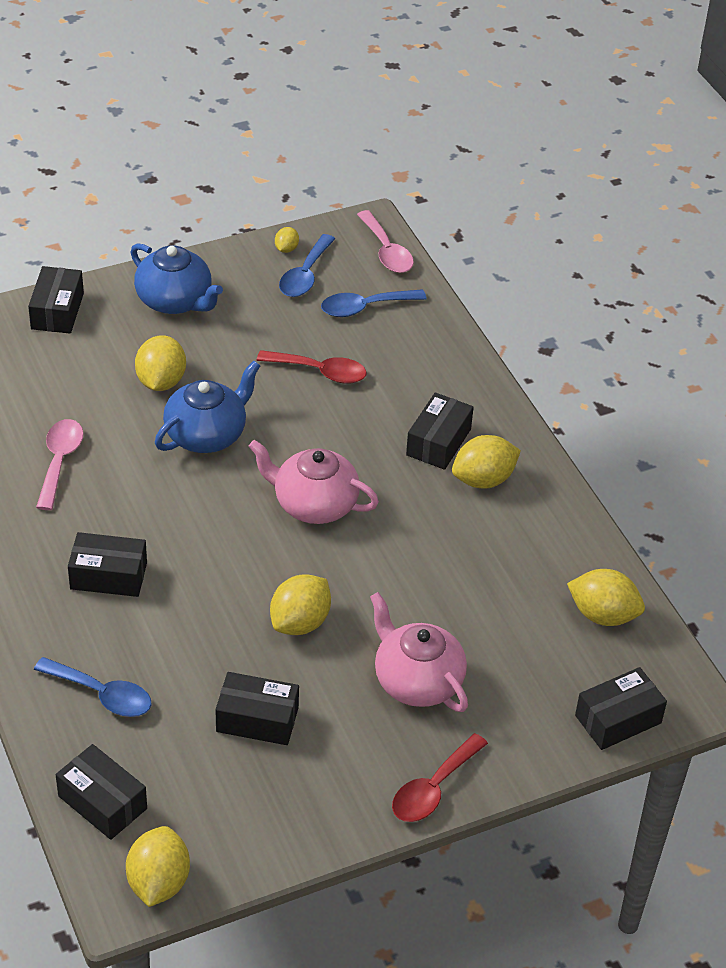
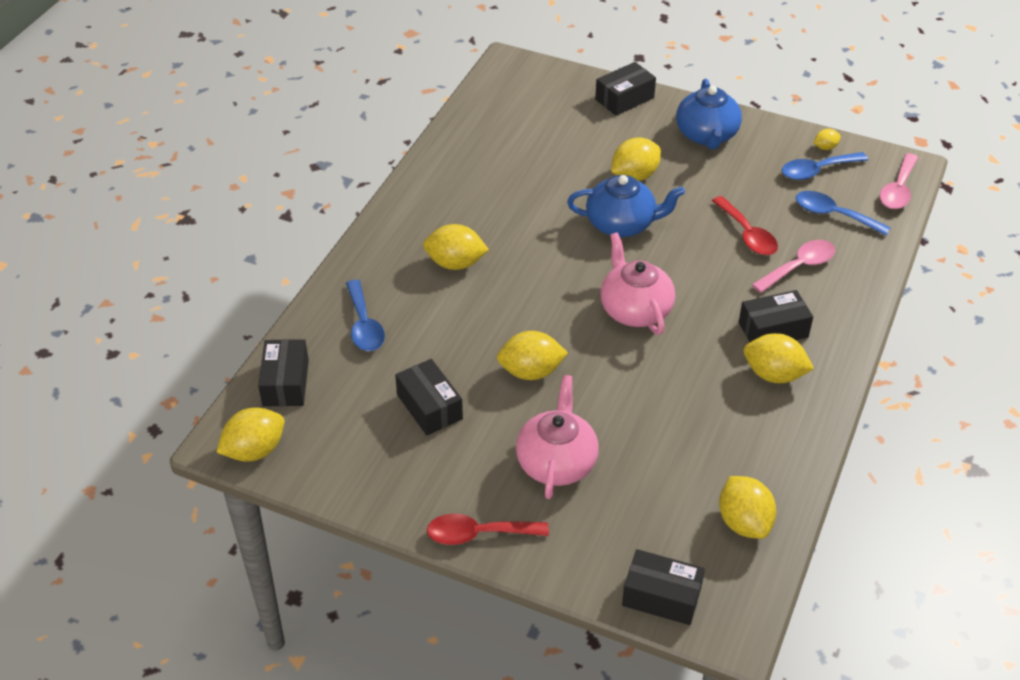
camera: 50 degrees right, 0 degrees up
(60, 461) = (513, 182): pink spoon -> pink spoon (799, 267)
(108, 576) = (455, 263): black box -> yellow lemon

